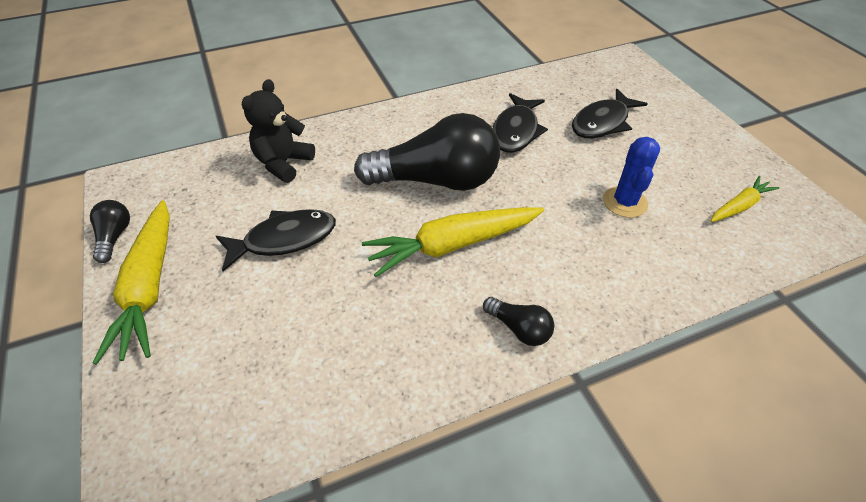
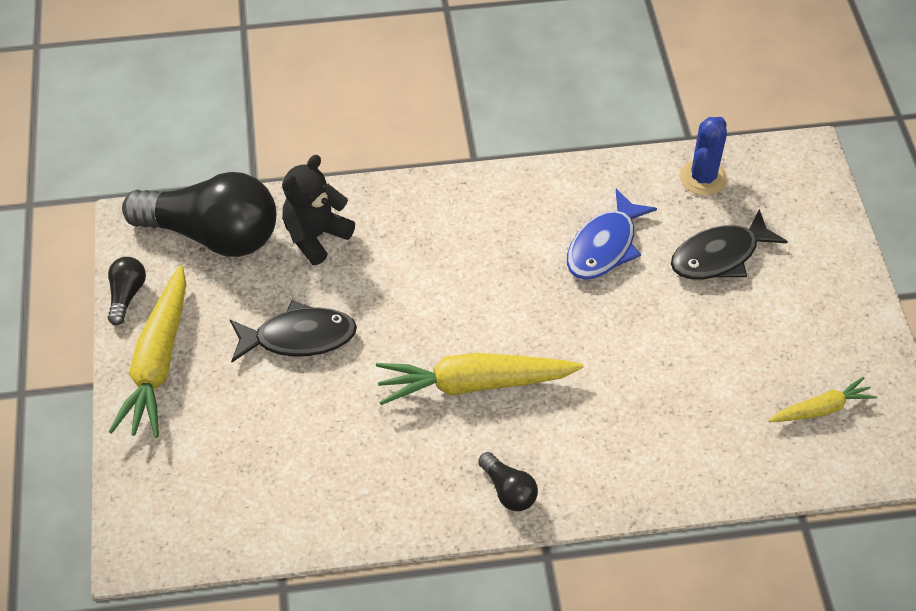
camera: 15 degrees right, 5 degrees up
(436, 181) = (483, 298): black light bulb -> black light bulb (212, 235)
(516, 131) = (604, 246): black fish -> blue fish
(625, 202) = (689, 374): blue cactus -> blue cactus (703, 178)

